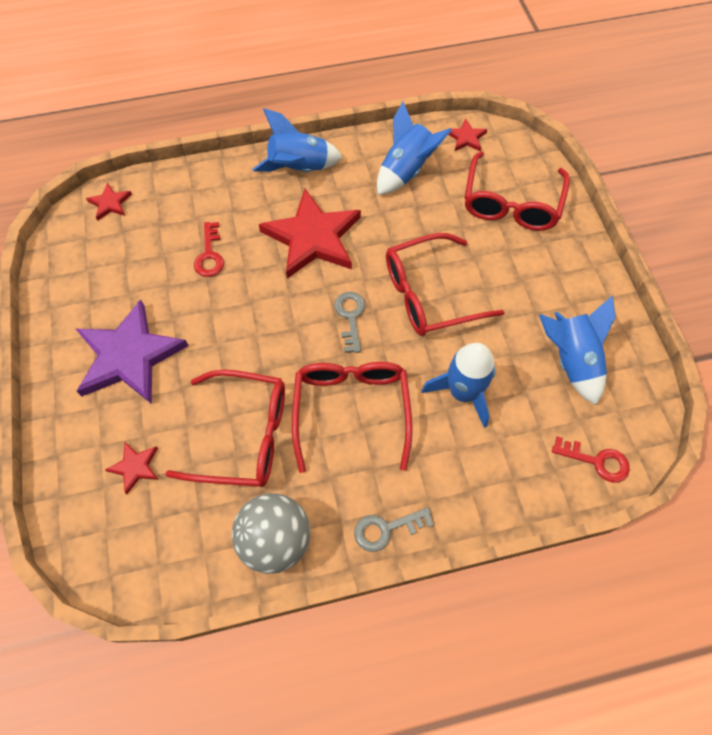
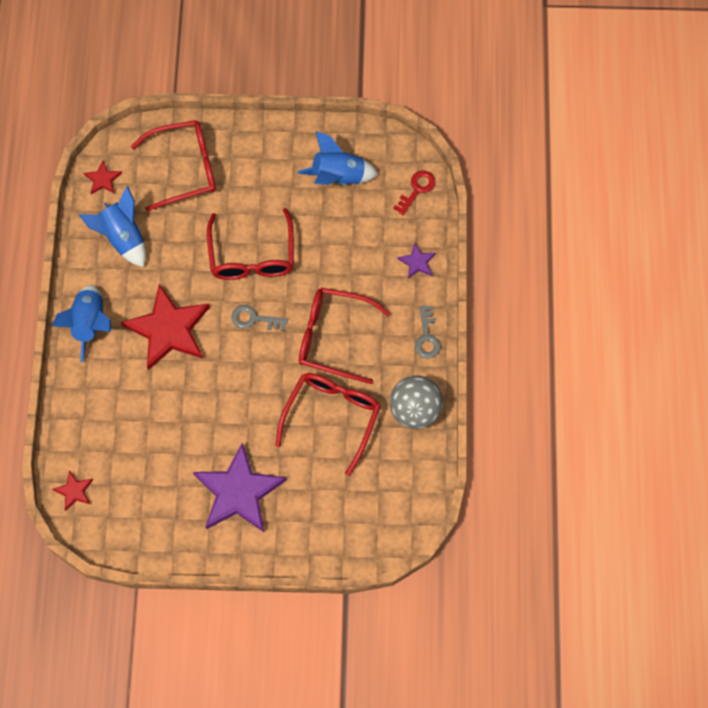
camera: 75 degrees left, 5 degrees up
(135, 467) = (335, 498): red star -> none
(209, 255) = (159, 415): red key -> none
(463, 392) = (341, 258): blue rocket -> none
(491, 488) = (417, 262): none -> purple star
(511, 204) = (186, 168): red glasses -> red glasses turned 45 degrees counterclockwise

